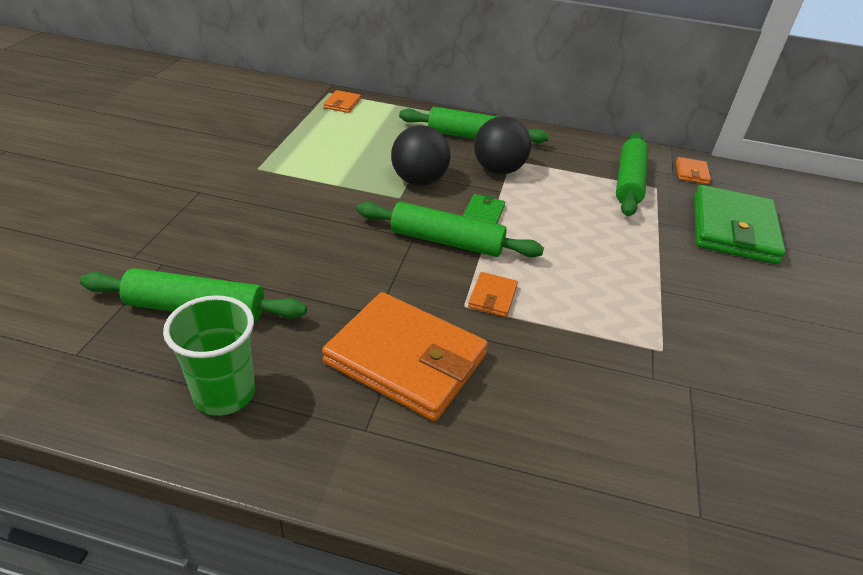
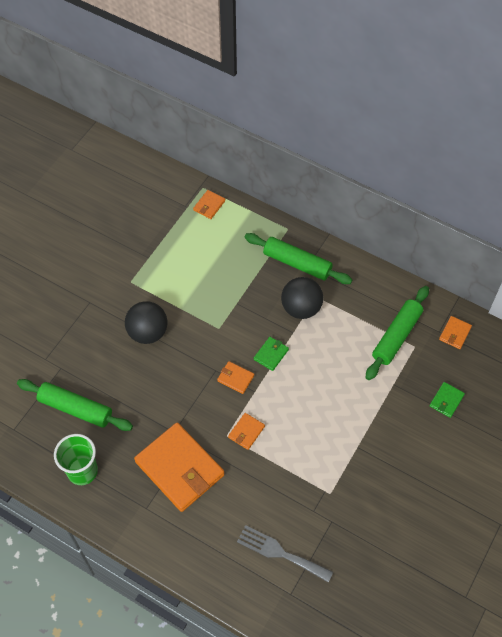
camera: 20 degrees right, 20 degrees up
(419, 181) = (238, 312): black ball -> black ball (148, 332)
(446, 241) = (235, 378): green rolling pin -> orange wallet
(641, 451) = (280, 553): none -> grey fork
(733, 229) = (446, 400): green wallet -> green wallet, size x0.43

